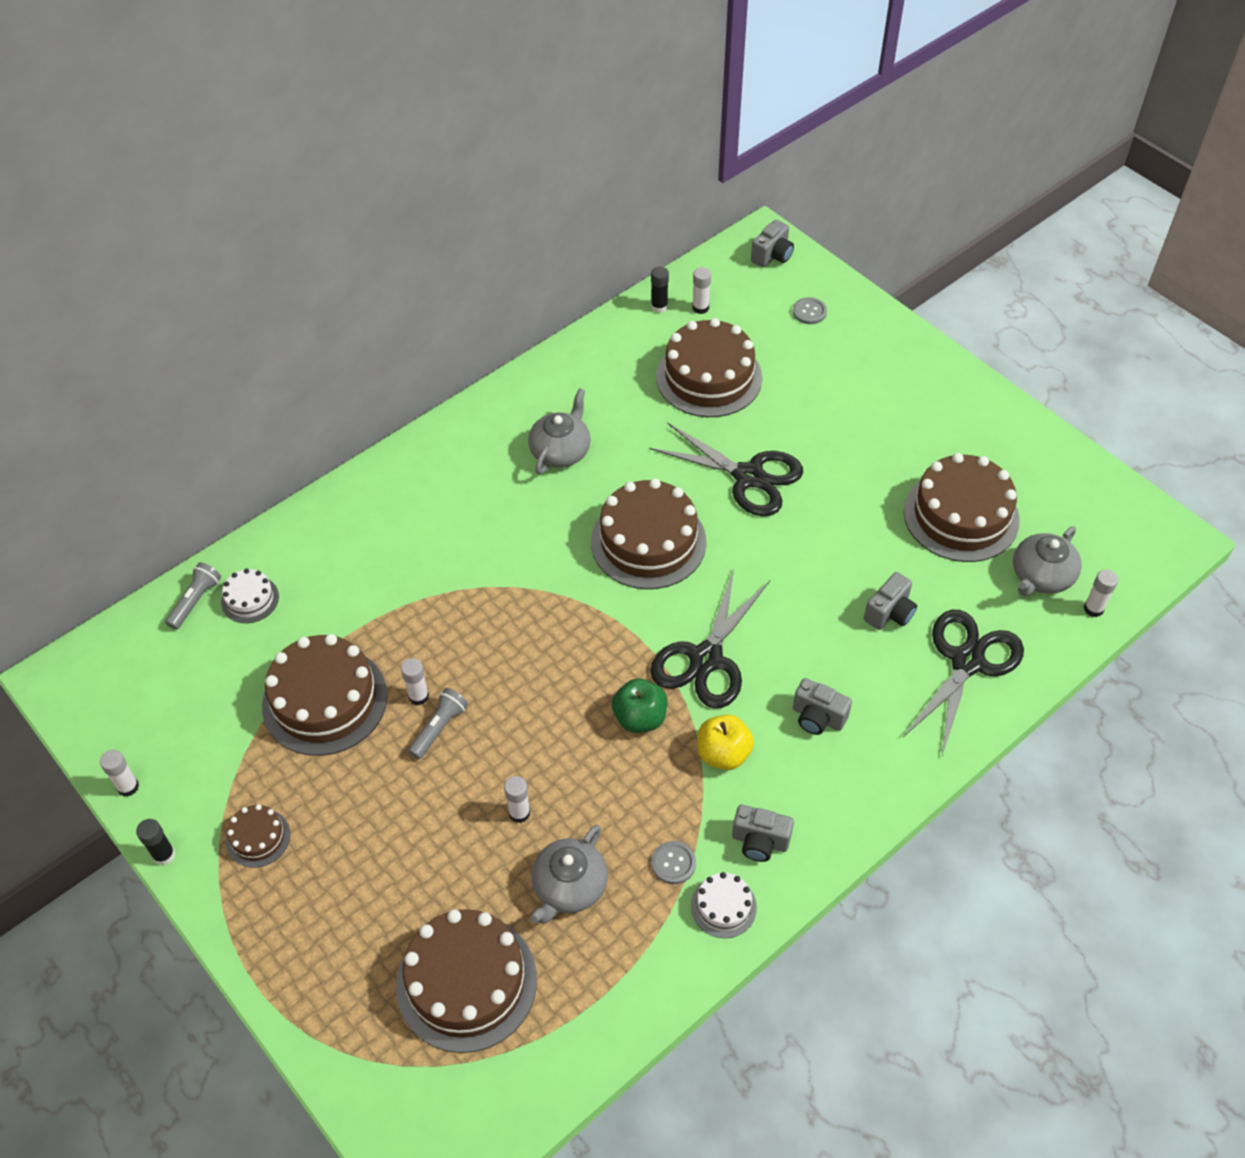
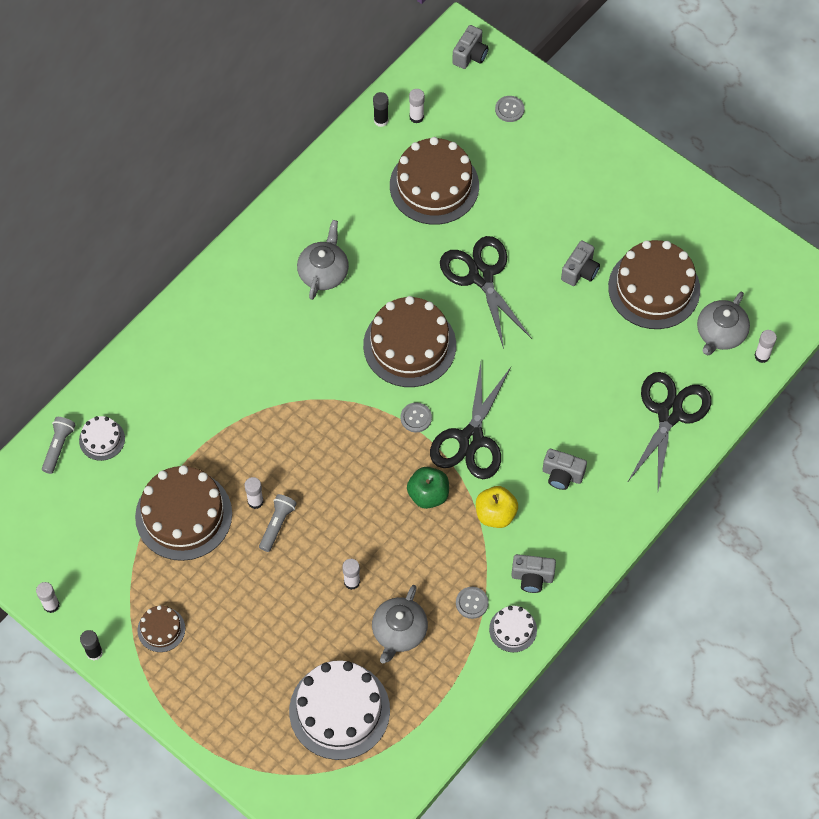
camera: 10 degrees left, 10 degrees up
(466, 982) = (339, 710): brown cake -> white cake
(641, 625) = (416, 418): none -> grey button
(749, 477) = (481, 276): black scissors -> black scissors turned 135 degrees counterclockwise
(890, 613) = (607, 381): grey camera -> grey camera (580, 271)

